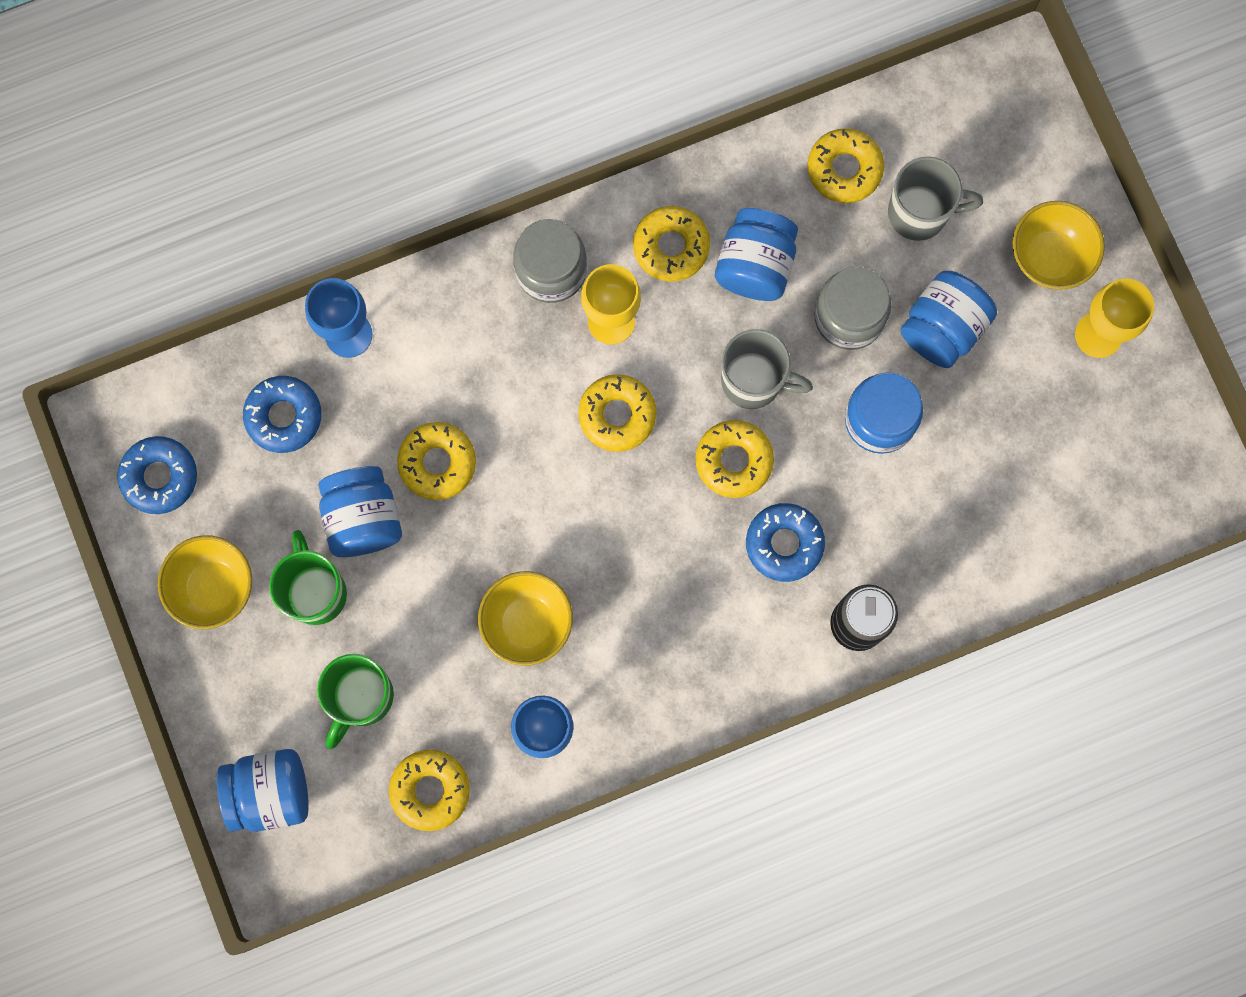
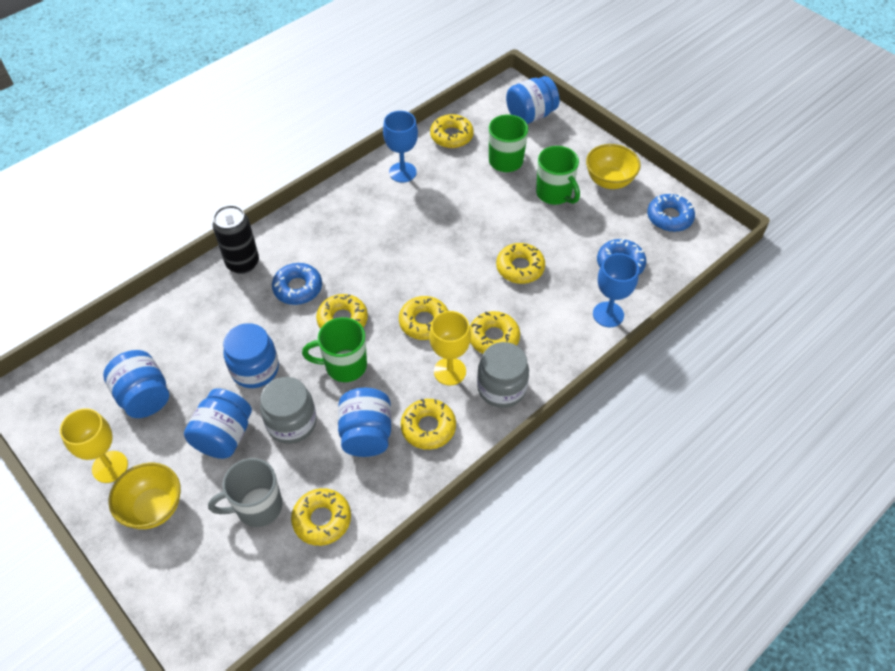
camera: 160 degrees right, 25 degrees down
(363, 518) = (547, 231): blue jar -> blue jar (144, 396)
(527, 623) = (433, 212): yellow bowl -> none
(528, 353) = (493, 338): none -> yellow donut
(753, 381) = (344, 366): grey mug -> green mug

